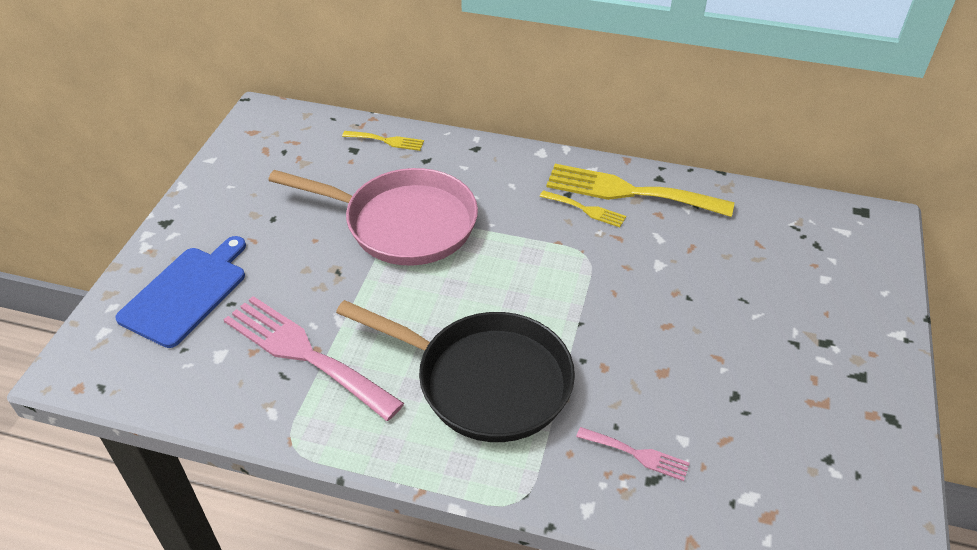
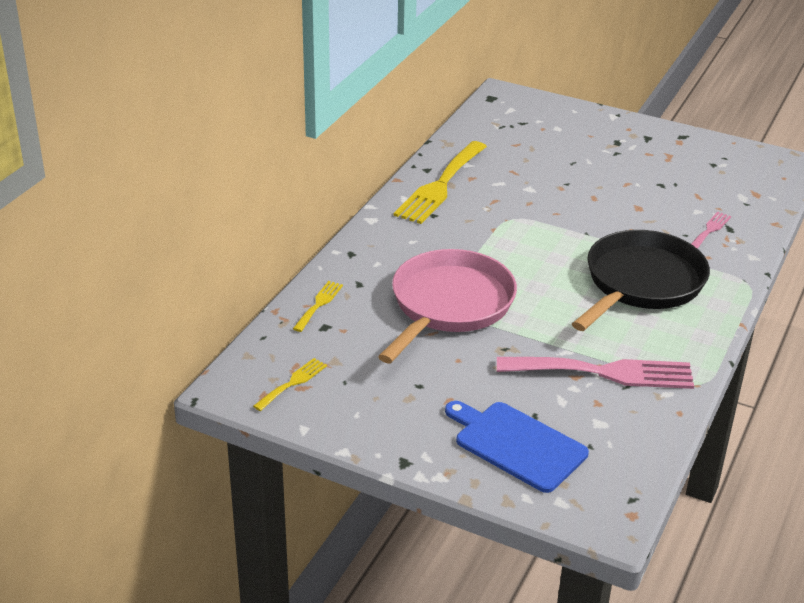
camera: 80 degrees left, 10 degrees down
(305, 354) = (604, 372): pink fork -> pink fork turned 135 degrees counterclockwise
(586, 209) = (457, 209): yellow fork -> yellow fork (292, 383)

